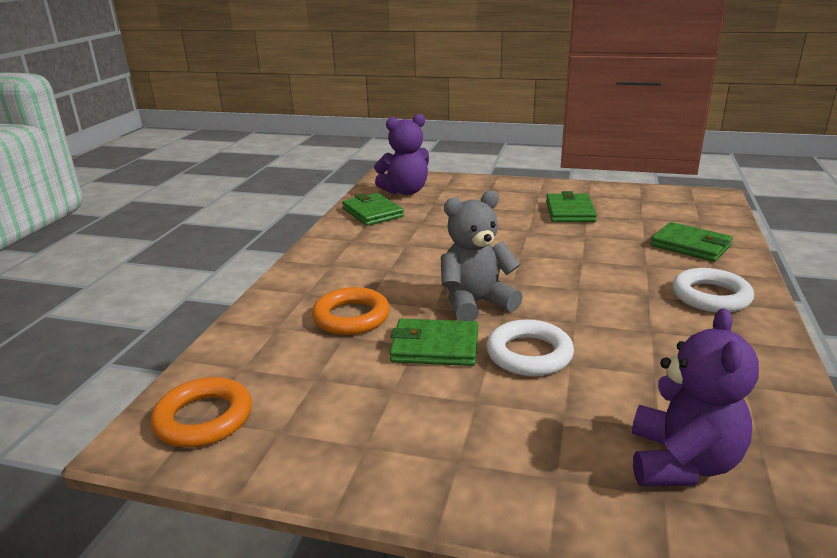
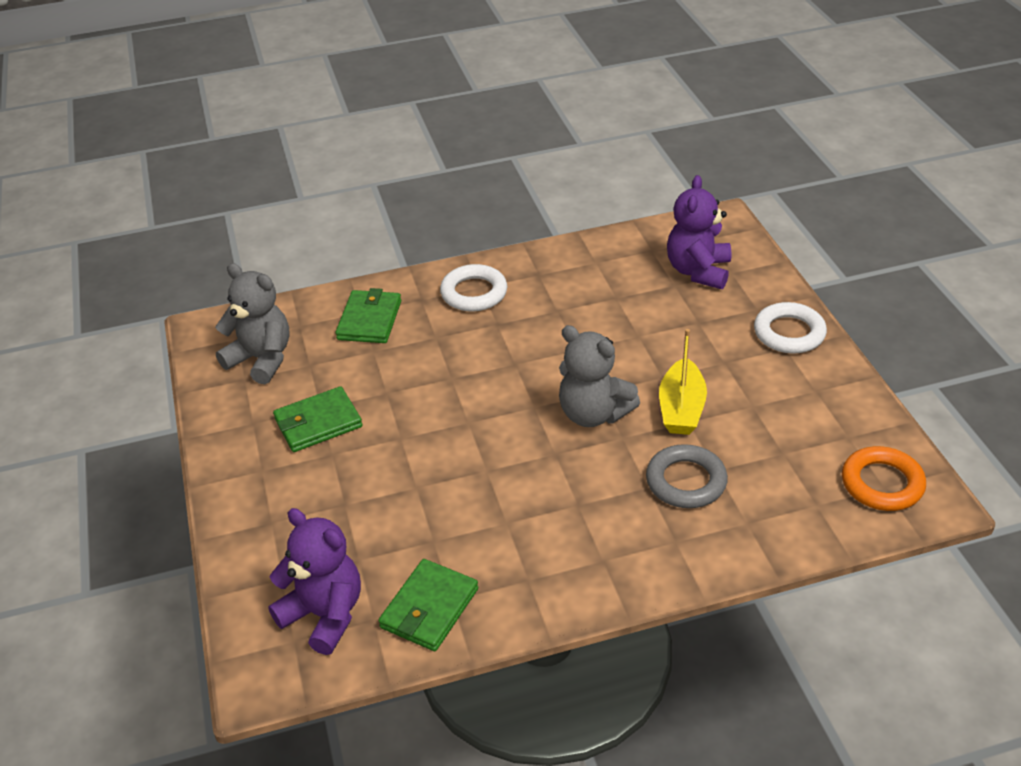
camera: 120 degrees left, 15 degrees up
(351, 317) = (686, 481): orange ring -> grey ring
(435, 347) = (681, 408): green wallet -> yellow boat
(529, 354) = (644, 357): white ring -> white ring (789, 333)
(661, 206) = (261, 359): none -> grey teddy bear
(682, 463) = (698, 271): purple teddy bear -> purple teddy bear turned 60 degrees counterclockwise

